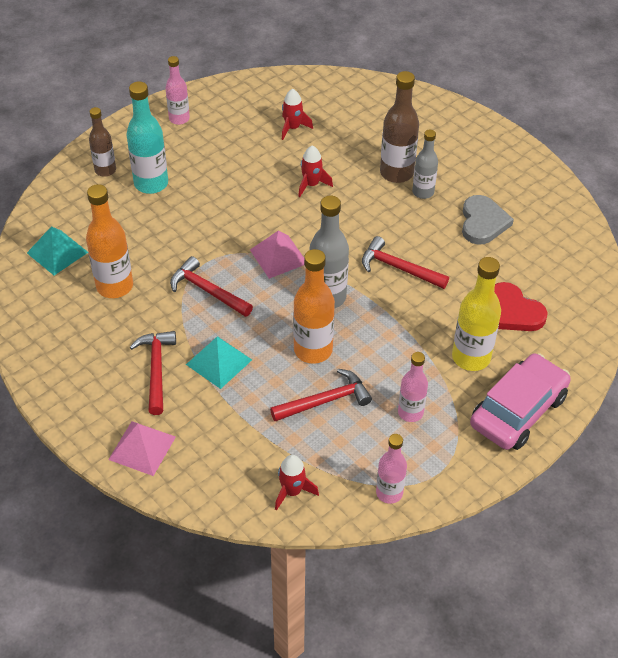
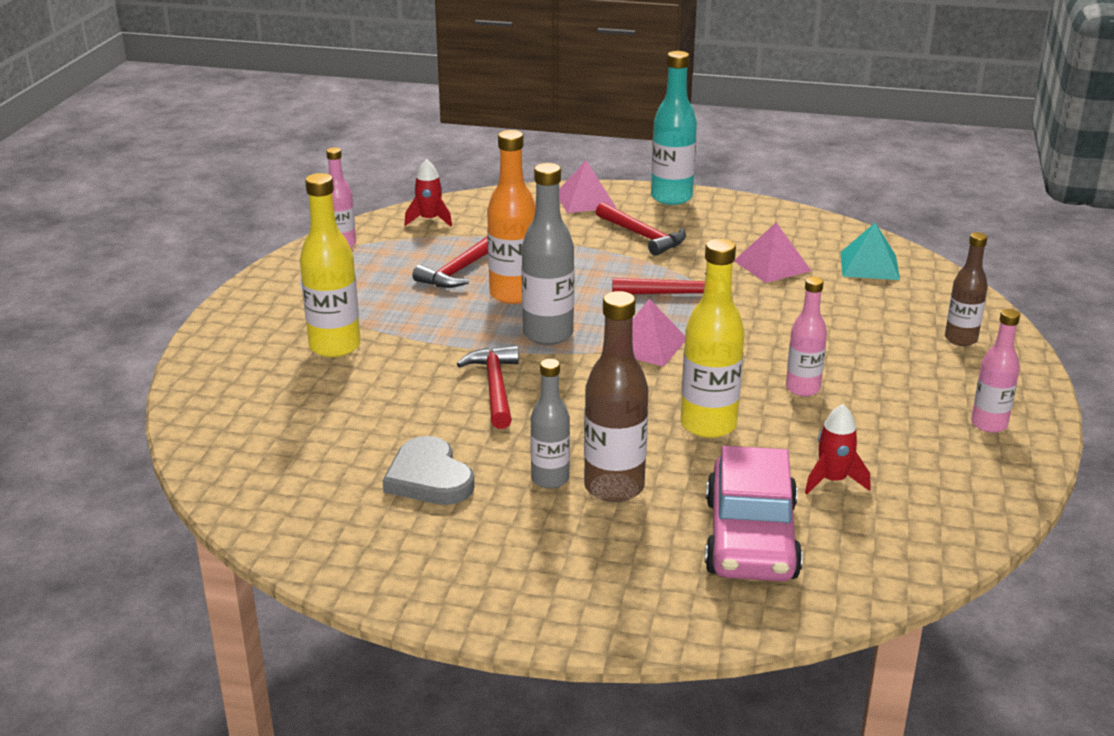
camera: 145 degrees right, 20 degrees down
(115, 286) = (772, 265): orange bottle -> pink pyramid
(151, 184) = (890, 348): turquoise bottle -> turquoise bottle (671, 198)
(219, 362) = (594, 258): turquoise pyramid -> none
(311, 184) = (708, 425): red rocket -> yellow bottle
(398, 268) = (495, 387): red hammer -> red hammer turned 90 degrees counterclockwise
(410, 412) = (366, 290): pink bottle -> pink bottle (802, 389)
(513, 311) = (313, 401): red heart -> none
(518, 411) = (250, 328): pink car -> pink car (750, 539)

